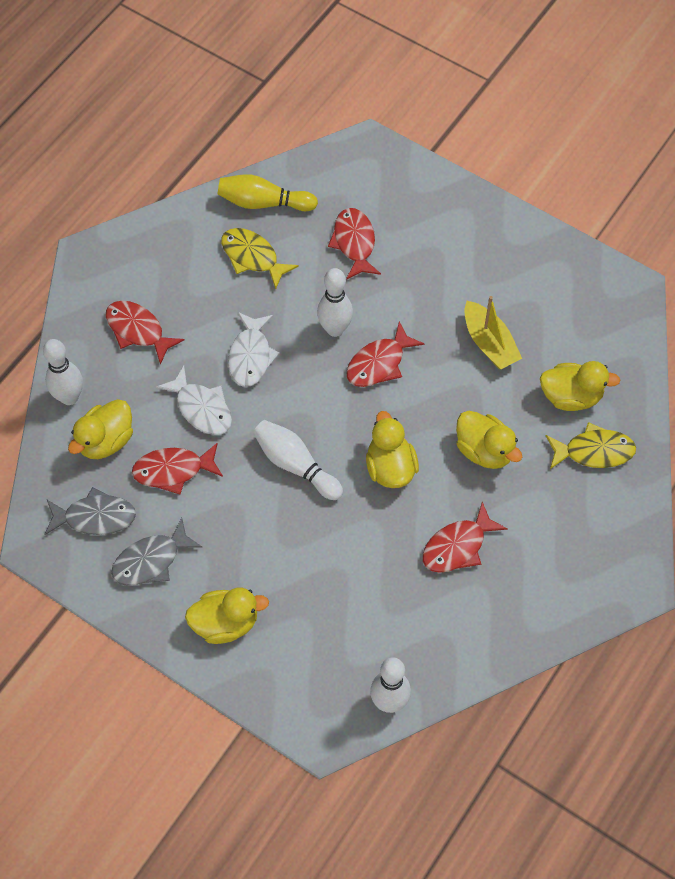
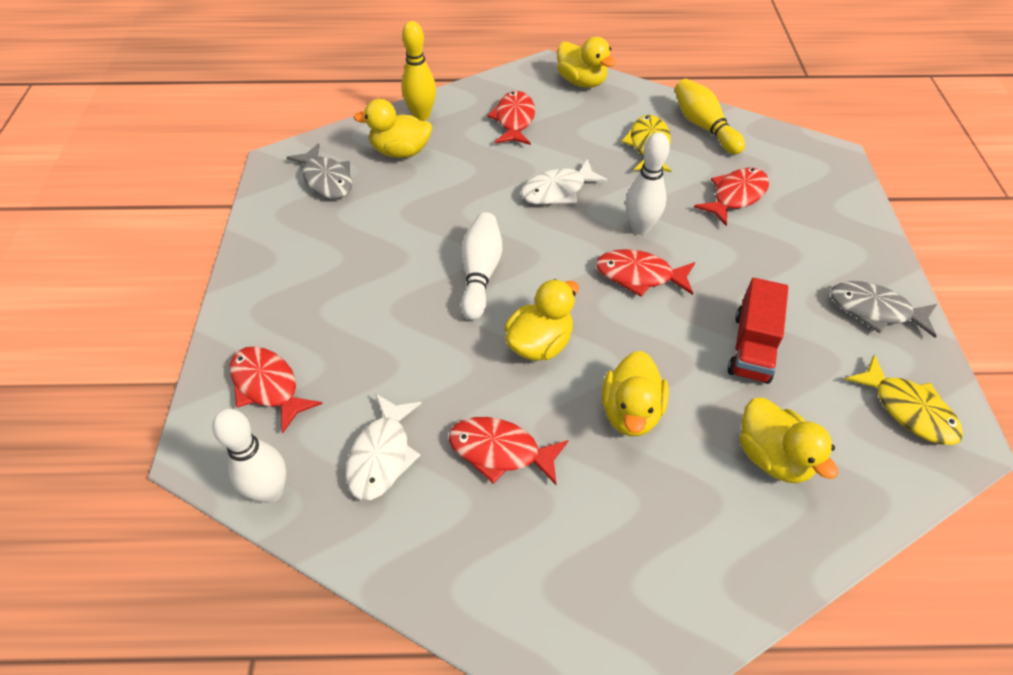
camera: 55 degrees right, 10 degrees down
(69, 397) = (421, 115): white bowling pin -> yellow bowling pin
(151, 560) = (310, 231): grey fish -> grey fish (875, 310)
(173, 470) = (407, 201): red fish -> red fish (268, 386)
(201, 408) = (480, 187): white fish -> white fish (382, 455)
(225, 623) = (280, 310): yellow duck -> yellow duck (581, 82)
(489, 343) = (752, 347): yellow boat -> red truck
(594, 451) = (731, 521): yellow fish -> yellow fish (908, 409)

